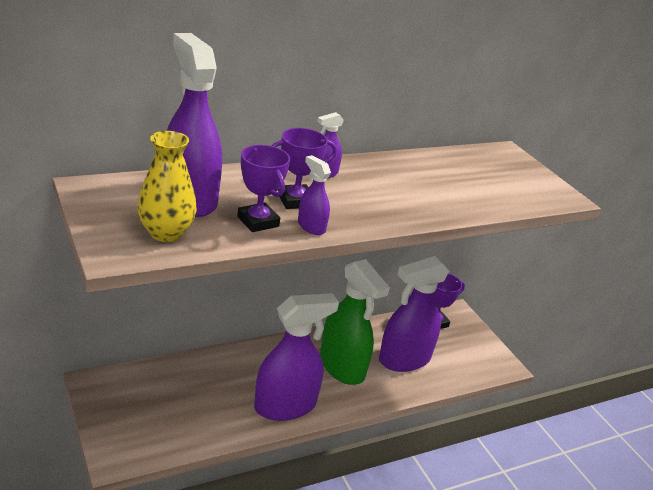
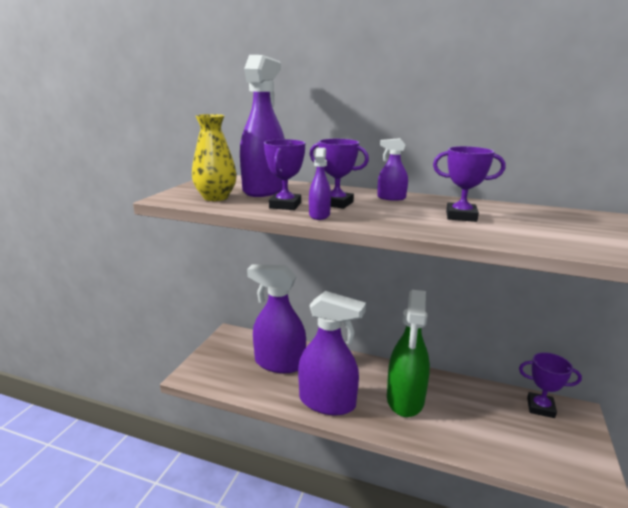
camera: 50 degrees right, 10 degrees down
(404, 359) = (473, 421): purple spray bottle -> purple spray bottle (279, 363)
(409, 186) = (461, 216): none -> purple trophy

